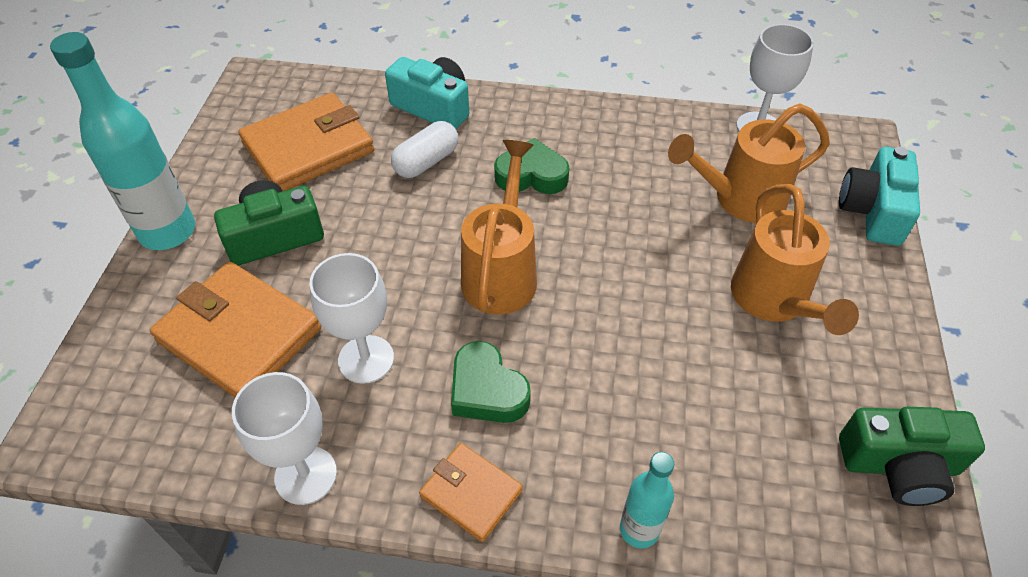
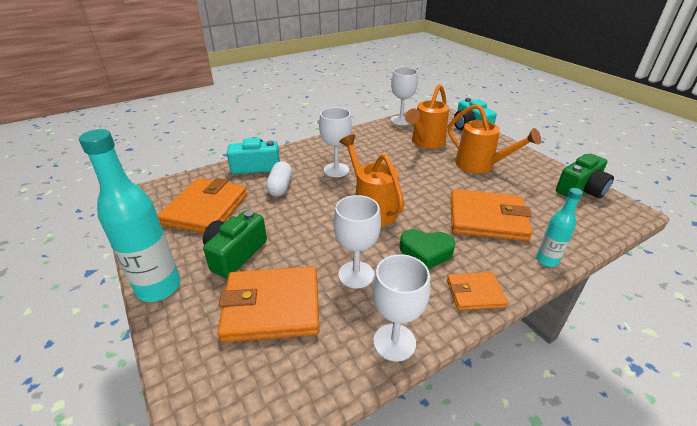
camera: 40 degrees left, 15 degrees down
(531, 175) = (336, 170): green heart -> white goblet
(645, 402) = (487, 219): none -> orange wallet

